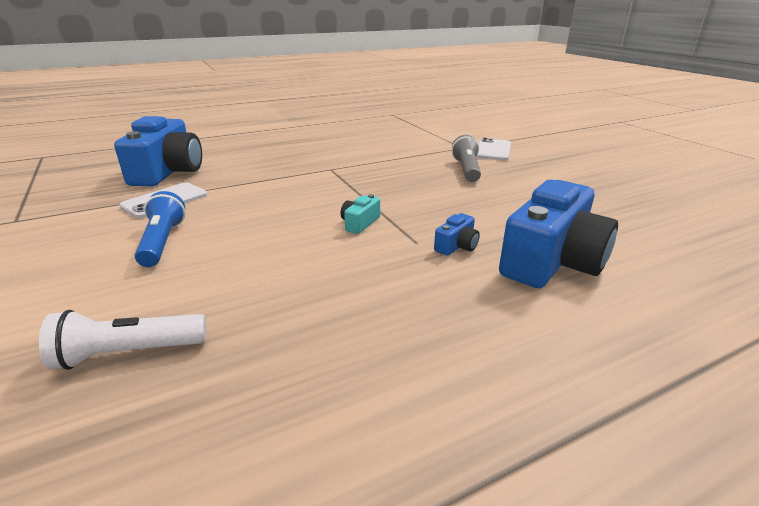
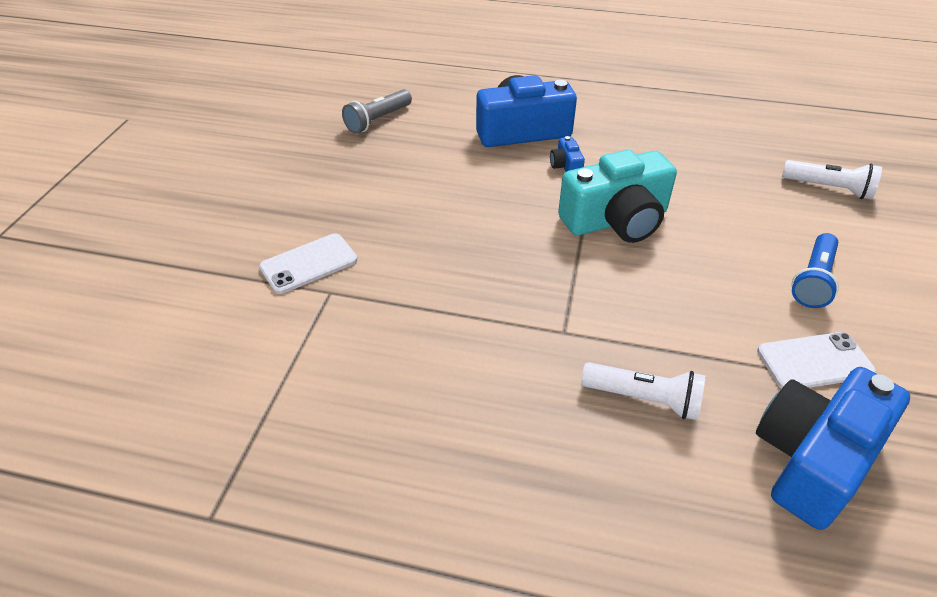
camera: 140 degrees left, 15 degrees up
(267, 164) = (643, 398): none -> white flashlight
(359, 223) = (616, 220): turquoise camera -> turquoise camera, size x2.38
(457, 246) = (566, 166): blue camera -> blue camera turned 90 degrees counterclockwise
(466, 170) = (411, 242): grey flashlight -> grey flashlight (378, 120)

